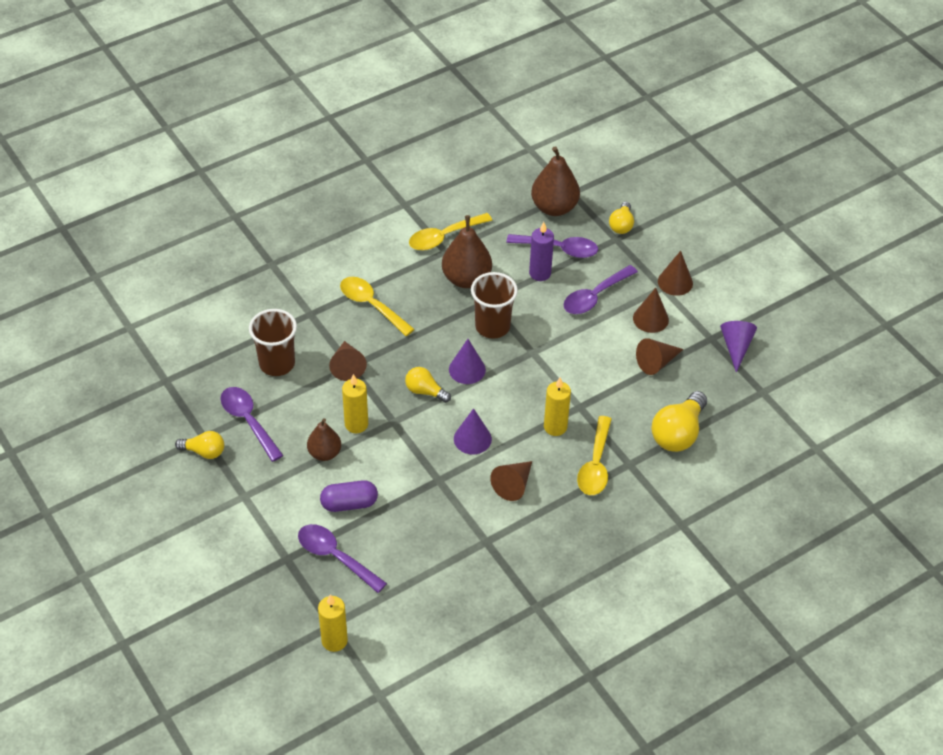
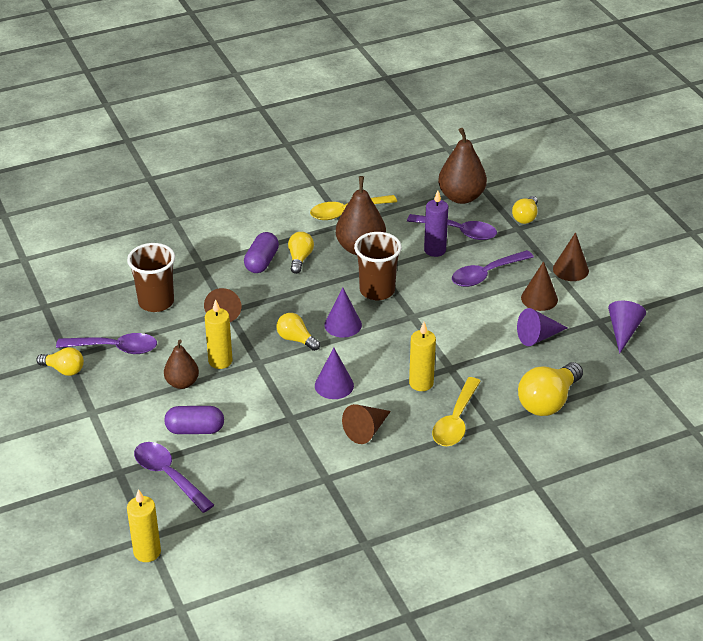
camera: 10 degrees right, 10 degrees down
(248, 421) = (114, 348): purple spoon -> purple spoon turned 120 degrees clockwise
(371, 305) = (261, 262): yellow spoon -> purple capsule
(409, 297) = (300, 258): none -> yellow light bulb
(656, 362) = (538, 337): brown cone -> purple cone

